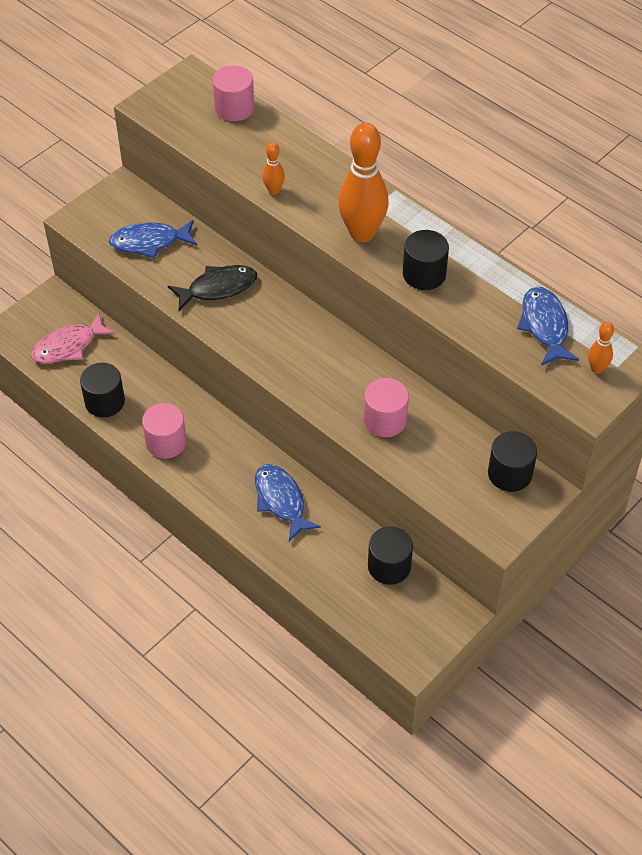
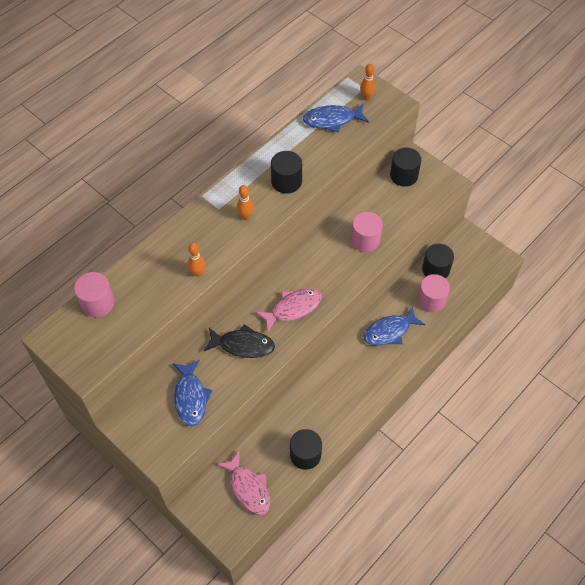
camera: 90 degrees left, 5 degrees up
(166, 442) = (343, 408): pink cylinder -> pink cylinder (431, 300)
(218, 288) = (243, 345): black fish -> black fish turned 120 degrees clockwise
(271, 338) = (293, 308): none -> pink fish
(362, 233) = (245, 216): orange bowling pin -> orange bowling pin, size x0.46

